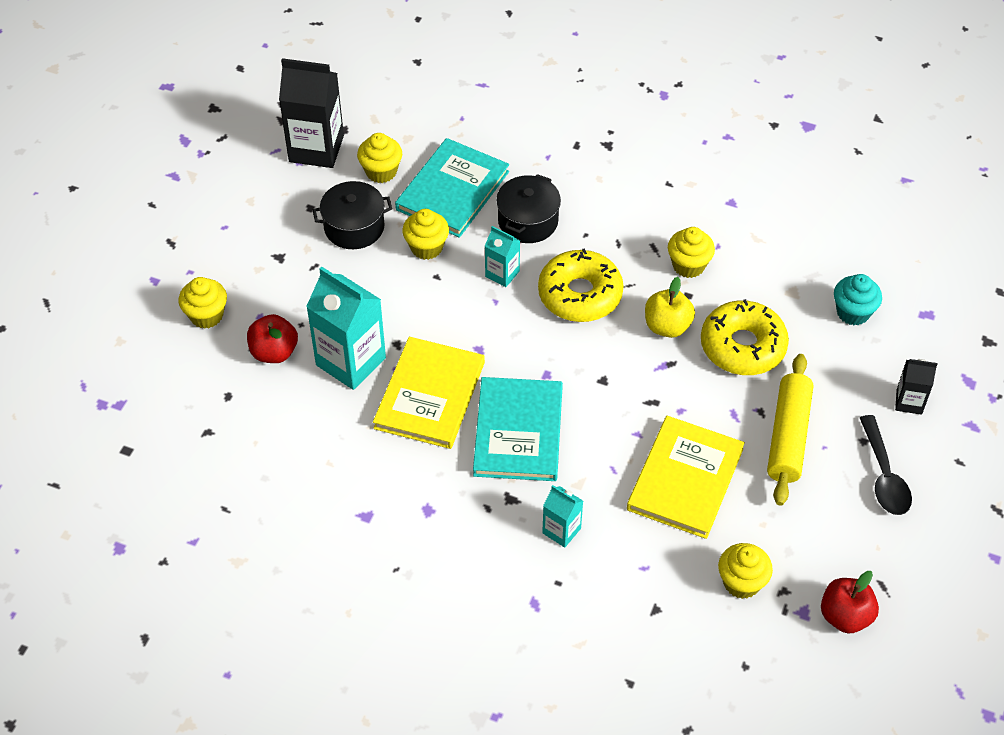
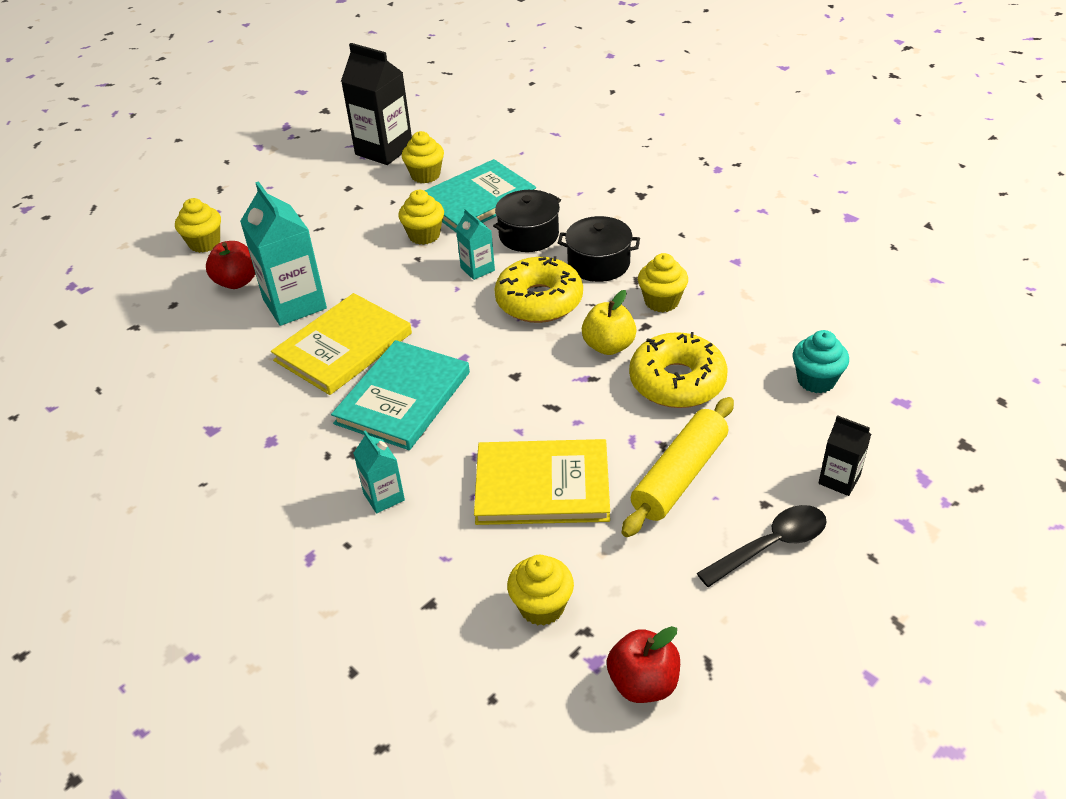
camera: 25 degrees right, 10 degrees down
(354, 227) = (373, 208): black pot -> black pot (599, 263)
(685, 479) = (542, 485): yellow book -> yellow book turned 45 degrees clockwise
(884, 475) = (771, 545): black spoon -> black spoon turned 135 degrees counterclockwise

